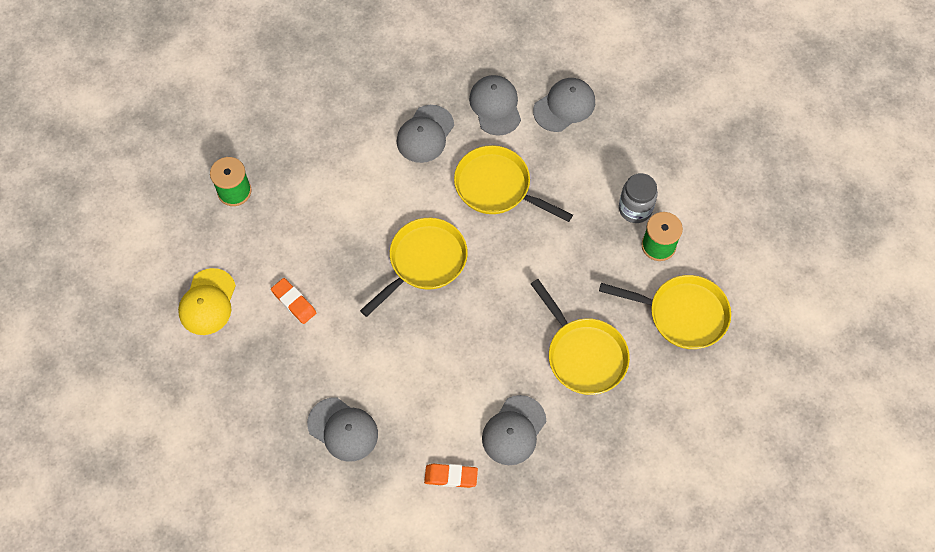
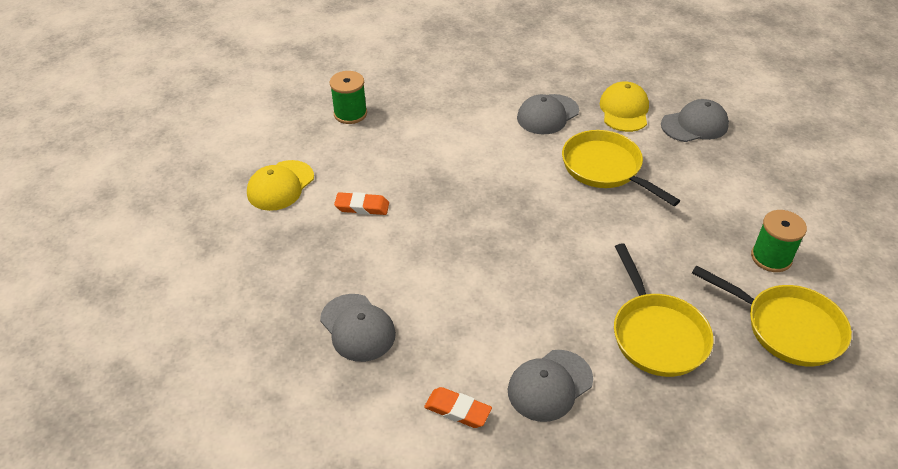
camera: 20 degrees right, 20 degrees down
(294, 302) = (362, 207): orange eraser -> orange eraser turned 60 degrees counterclockwise
(424, 262) = (507, 208): yellow pan -> none
(495, 106) = (624, 110): grey cap -> yellow cap
(635, 209) = (751, 220): grey jar -> none

